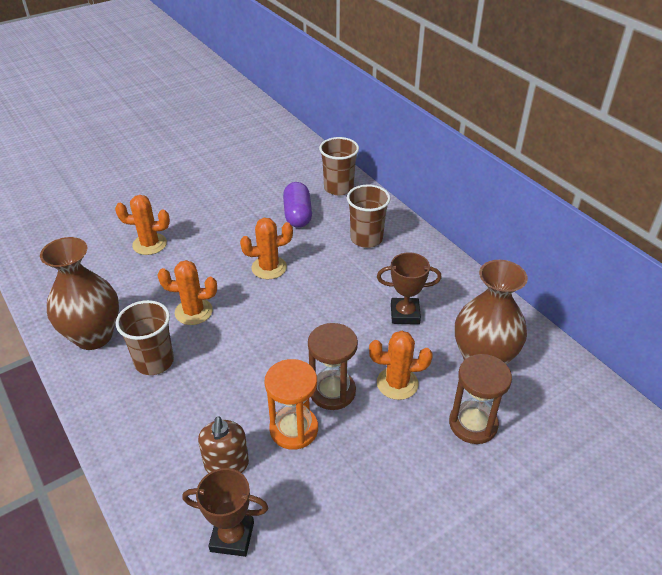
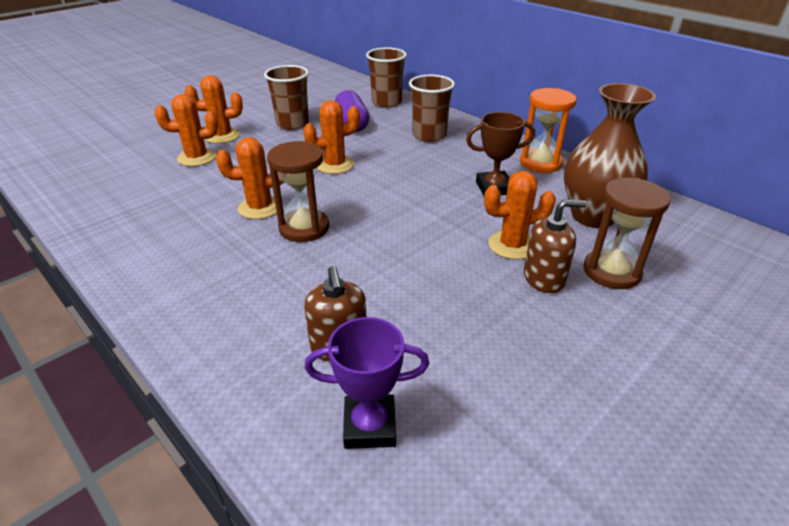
camera: 10 degrees left, 5 degrees down
(93, 336) = (142, 240): brown vase -> none
(154, 361) = (223, 256): brown cup -> brown cup (292, 124)
(176, 218) = (222, 136): none -> orange cactus
(232, 536) = (370, 426): brown trophy -> purple trophy
(294, 429) = (411, 300): orange hourglass -> orange hourglass (540, 163)
(332, 391) = (443, 260): brown hourglass -> brown hourglass (304, 228)
(411, 423) = (544, 278): none -> brown soap dispenser

